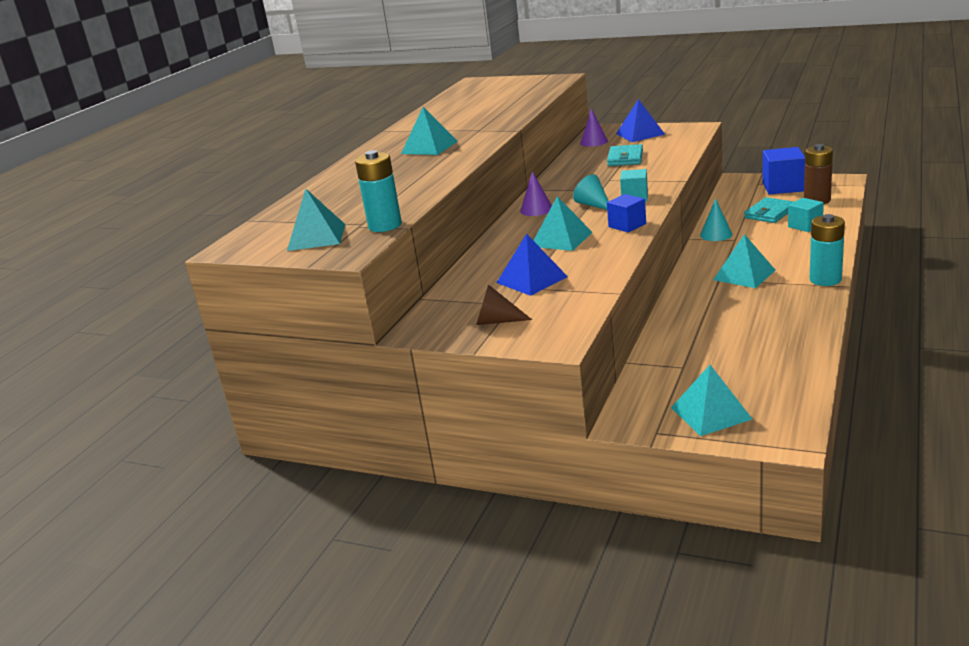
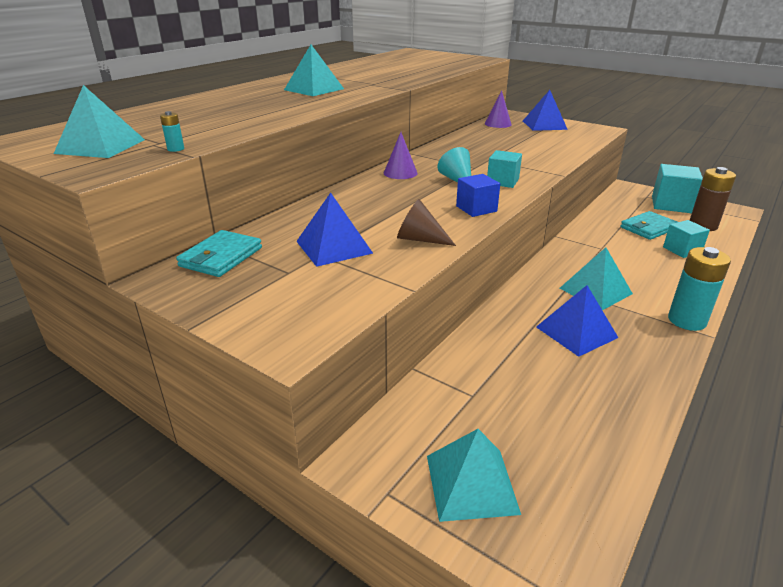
camera: 10 degrees right, 5 degrees up
(385, 225) = (176, 149): turquoise battery -> turquoise battery, size x0.41
(496, 321) = (253, 290): brown cone -> brown cone (420, 239)
(561, 239) = (400, 208): turquoise pyramid -> none
(625, 158) = (517, 143): turquoise wallet -> turquoise wallet (221, 257)
(716, 234) = (584, 238): turquoise cone -> none
(741, 308) = (576, 332): none -> blue pyramid
(783, 187) = (671, 204): blue cube -> turquoise cube

